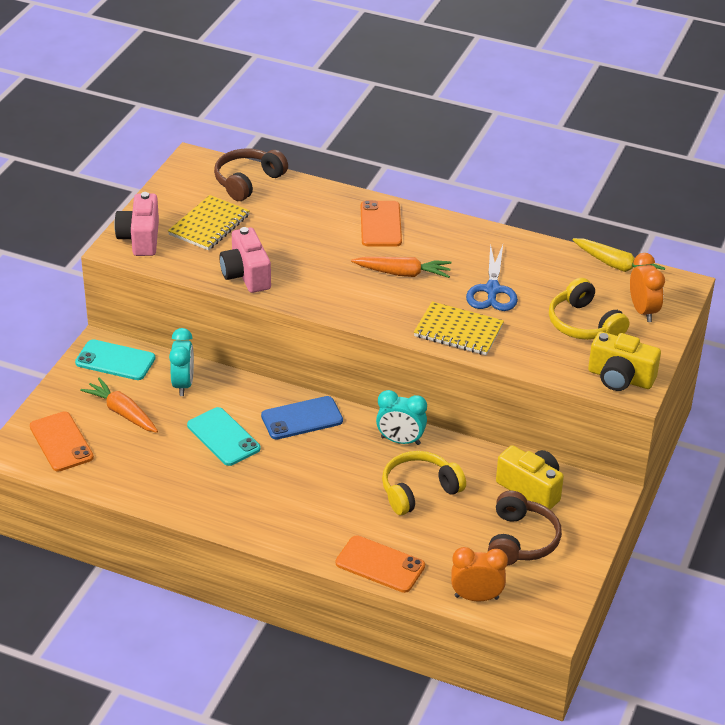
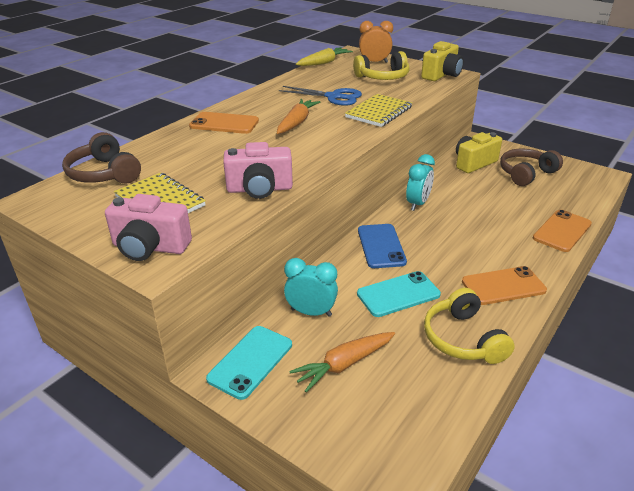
camera: 75 degrees left, 5 degrees down
(61, 442) = (385, 428): orange phone -> orange phone (503, 286)
(419, 491) = (476, 204): yellow headphones -> yellow headphones (463, 339)
(476, 597) = (587, 197): orange clock -> none
(520, 540) = (526, 174): brown headphones -> brown headphones turned 60 degrees counterclockwise

